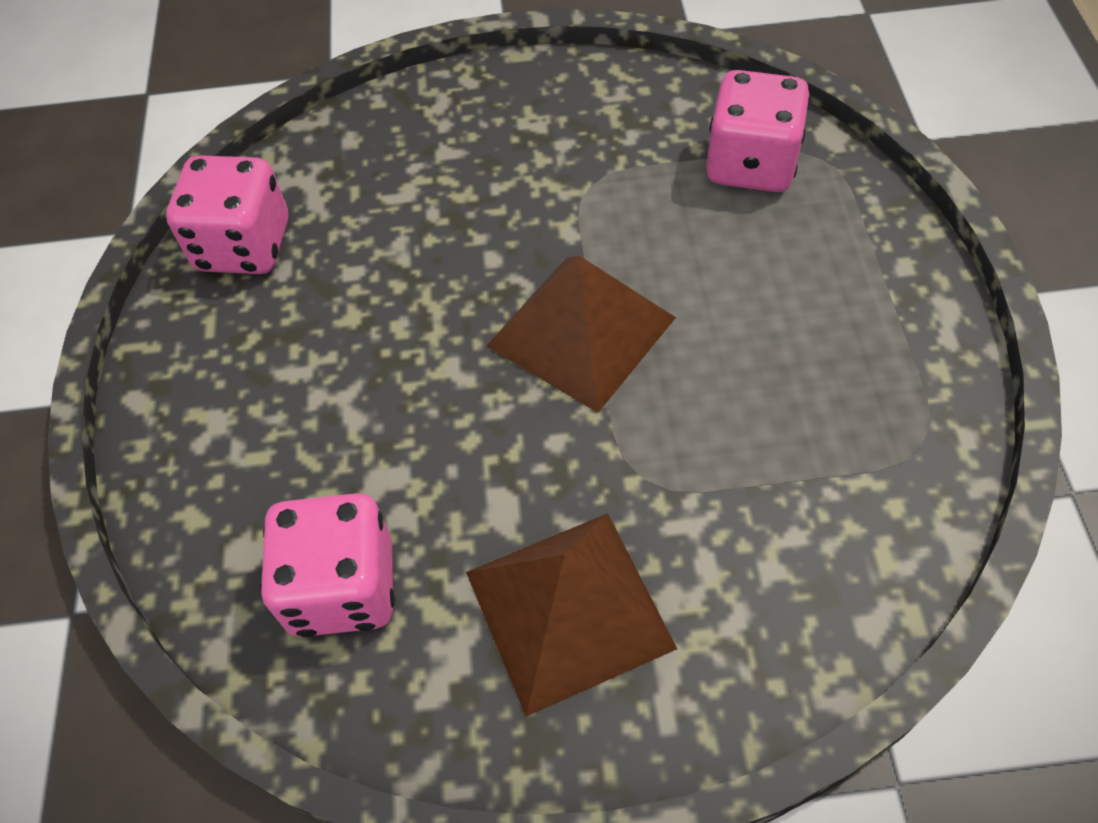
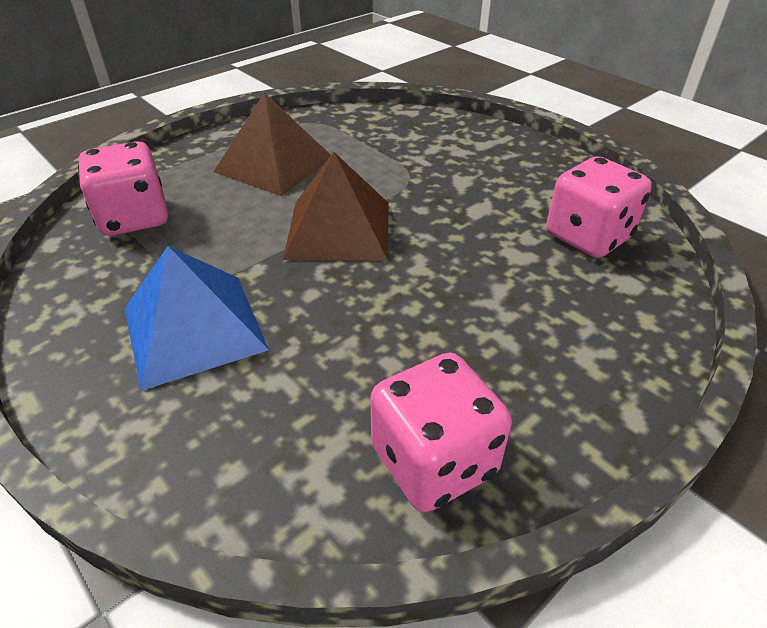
camera: 130 degrees left, 15 degrees down
(517, 161) = (194, 328): none -> blue pyramid
(568, 610) = (499, 171): brown pyramid -> brown pyramid (274, 164)

